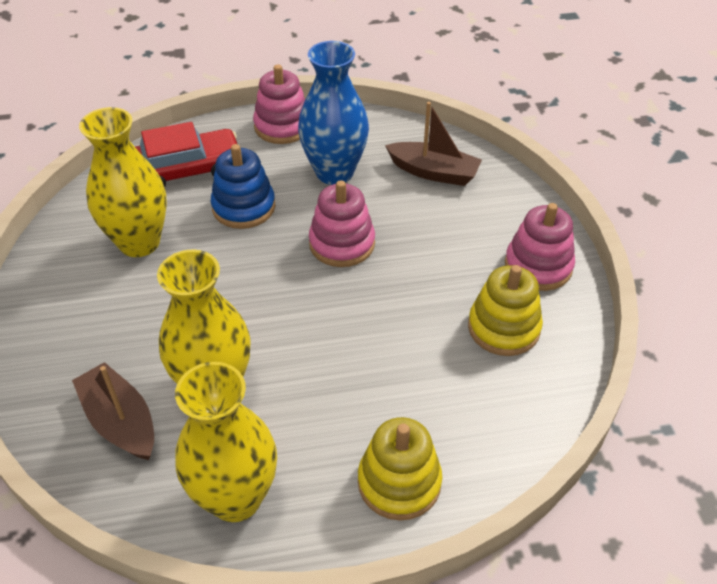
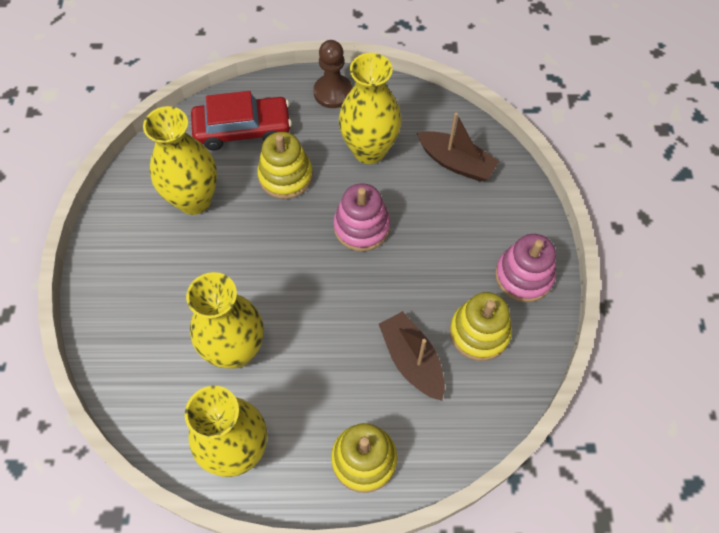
camera: 10 degrees right, 15 degrees up
(120, 421) = (160, 368): brown boat -> brown boat (412, 360)
(244, 207) = (285, 176): blue stacking toy -> yellow stacking toy
(282, 126) = (333, 92): pink stacking toy -> brown pawn
(334, 172) = (369, 150): blue vase -> yellow vase

